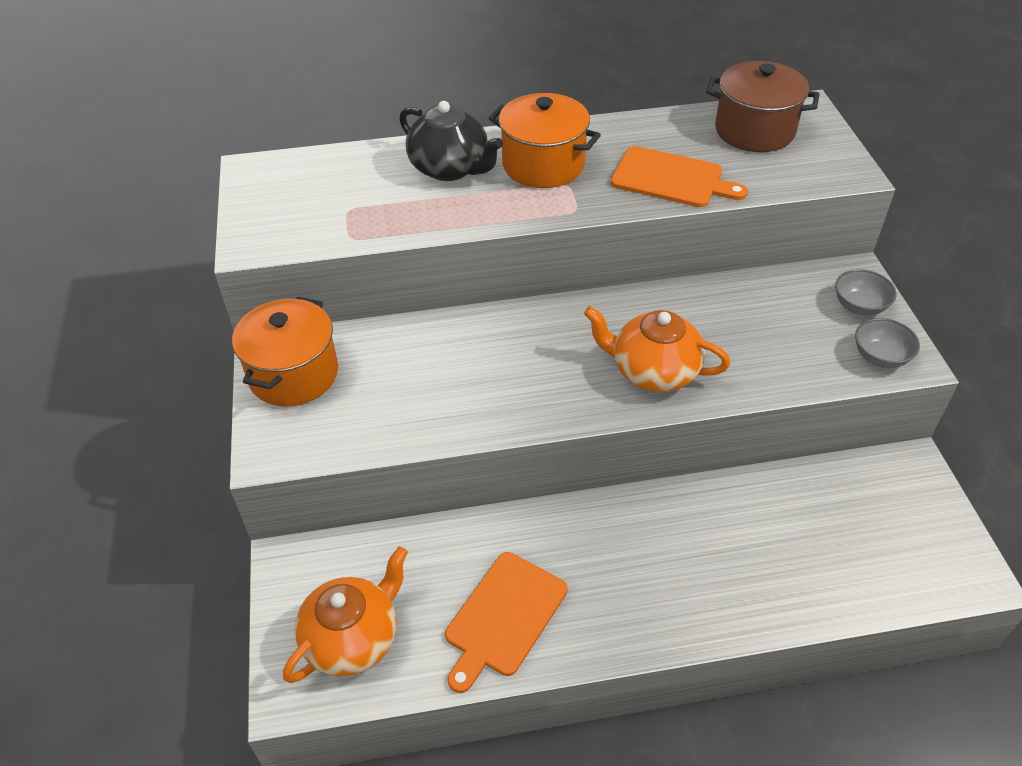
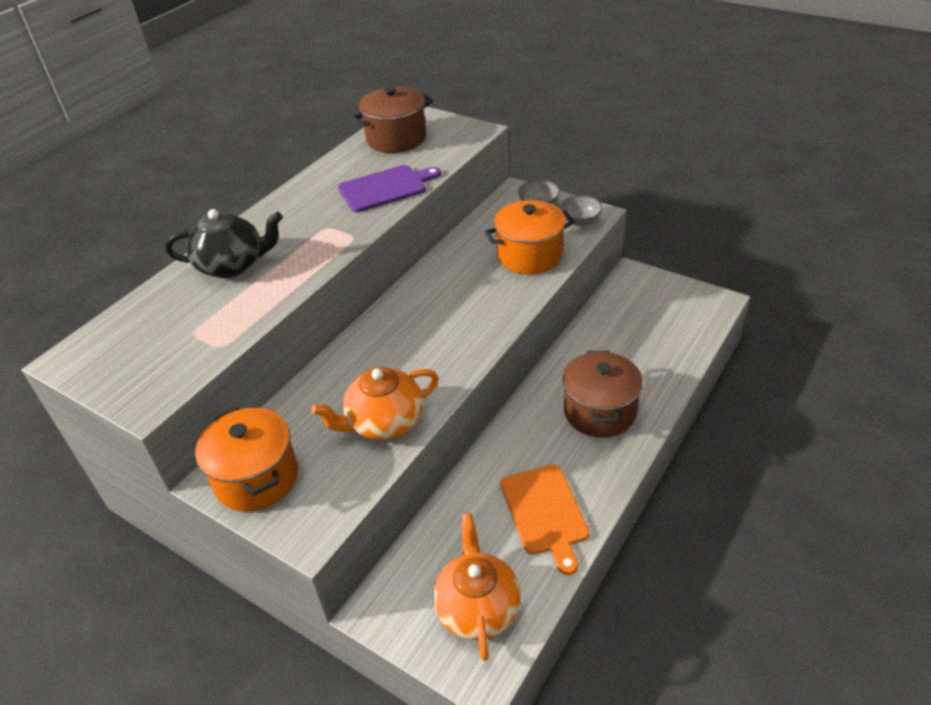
camera: 45 degrees left, 5 degrees down
(543, 165) = (295, 226): orange pot -> orange pot (529, 255)
(653, 371) = (482, 307): orange teapot -> orange teapot (384, 422)
(671, 178) = (385, 188): orange cutting board -> purple cutting board
(677, 575) = (599, 412): none -> brown pot

